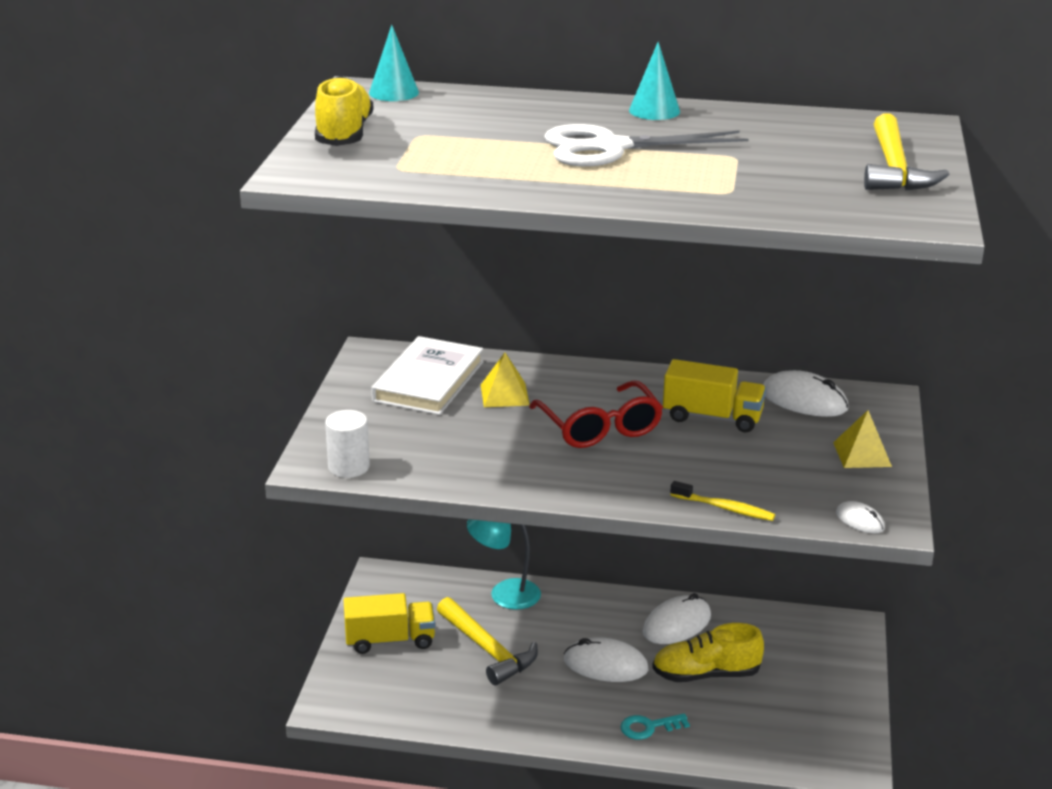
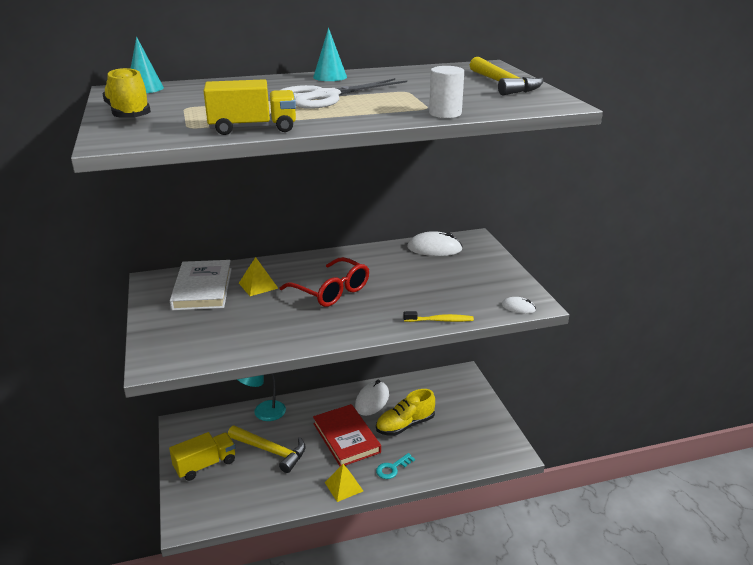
camera: 25 degrees left, 0 degrees up
(348, 467) = (181, 358): white cylinder -> white cylinder (445, 113)
(605, 665) = (346, 438): white mouse -> red book
(712, 417) = (392, 269): yellow truck -> yellow truck (253, 128)
(862, 454) = (488, 270): yellow pyramid -> yellow pyramid (343, 486)

